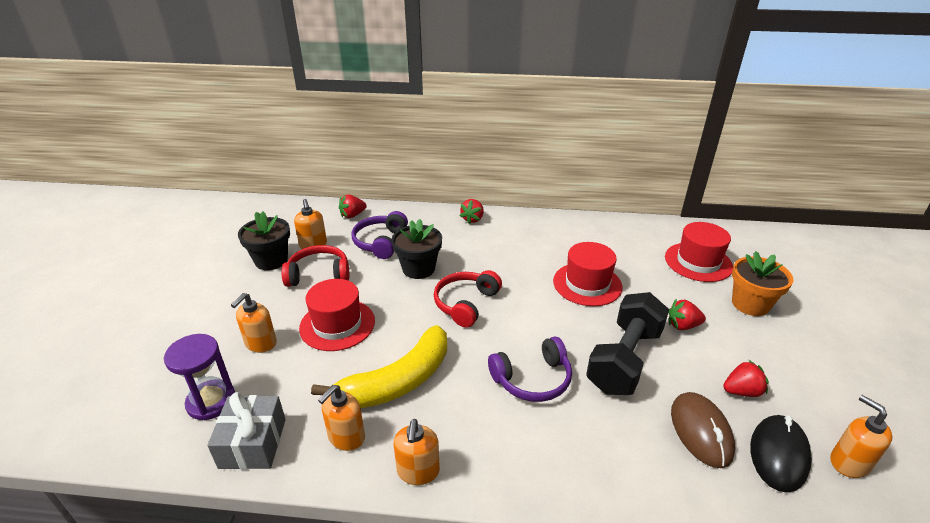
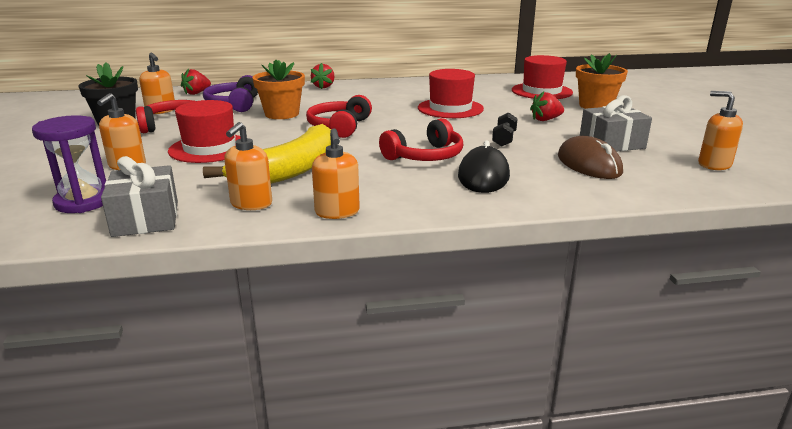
camera: 15 degrees left, 10 degrees down
(418, 269) = (282, 114): black flower pot -> orange flower pot
(532, 379) = (425, 156): purple headphones -> red headphones
(624, 359) = (504, 139): black dumbbell -> black dumbbell, size x0.44
(741, 391) = (611, 143): red strawberry -> grey gift
(778, 455) = (658, 167): black mouse -> black mouse (483, 176)

